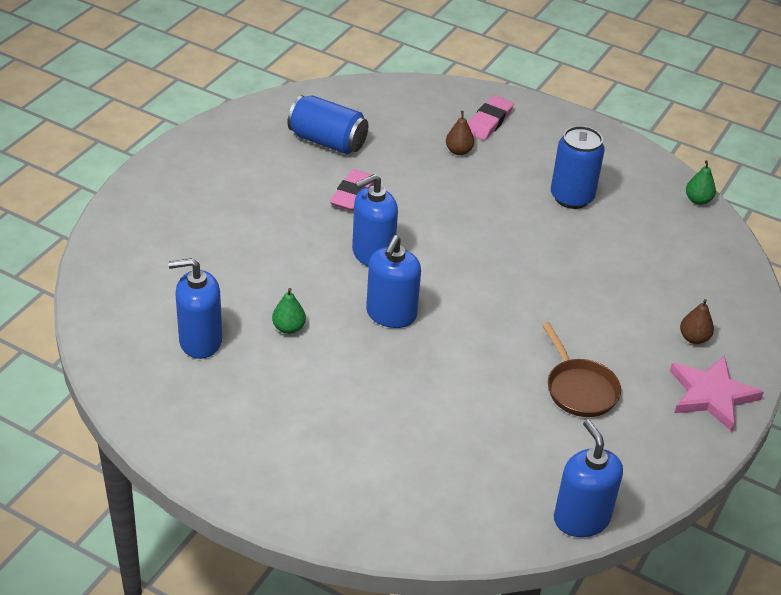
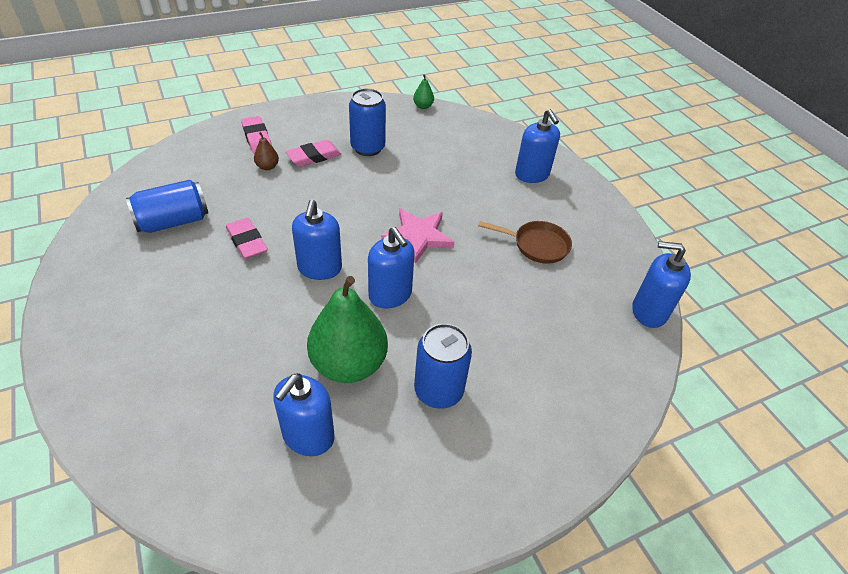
camera: 55 degrees left, 5 degrees up
(288, 328) = (348, 364): green pear -> green pear, size x2.40
(316, 398) = (438, 391): none -> blue can
(510, 170) = (314, 156): none -> pink eraser
(693, 338) = (532, 175): brown pear -> blue soap dispenser
(711, 395) = (582, 195): pink star -> pink star (418, 236)

